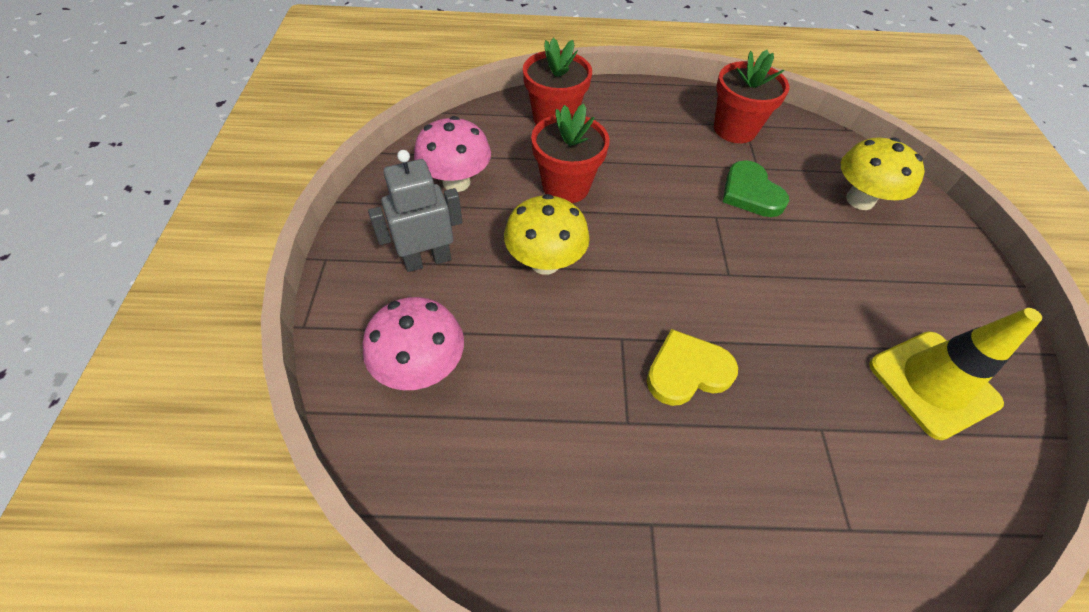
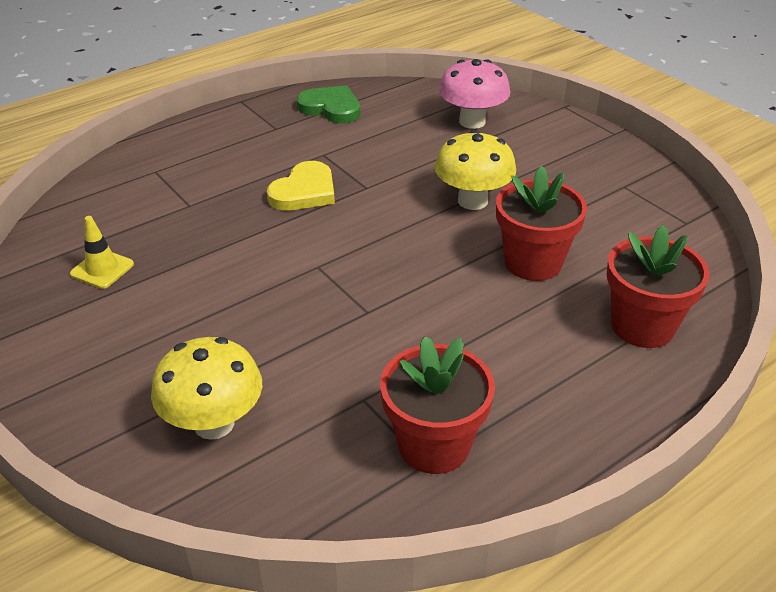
camera: 145 degrees right, 15 degrees down
(427, 260) = (553, 163): grey robot -> none
(456, 182) = (622, 216): pink mushroom -> none
(751, 193) = (349, 358): green heart -> green heart (331, 108)
(933, 383) = (102, 269): yellow traffic cone -> yellow traffic cone, size x0.52

